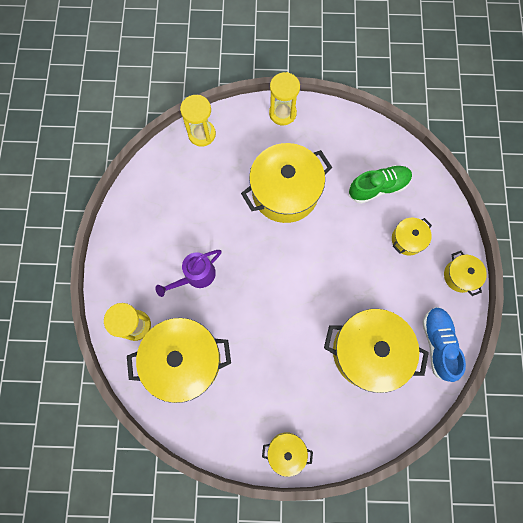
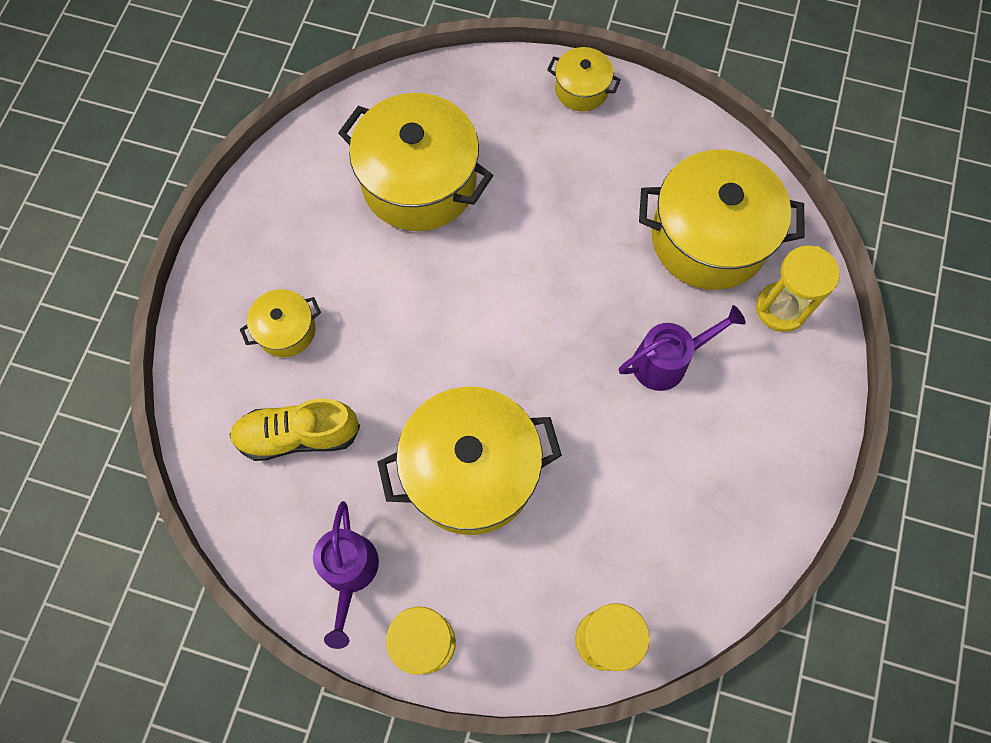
camera: 165 degrees left, 5 degrees down
(327, 132) = (350, 574): none -> purple watering can
(378, 187) = (298, 435): green shoe -> yellow shoe
(437, 343) = (309, 167): blue shoe -> none
(460, 276) = (228, 252): yellow pot -> none

